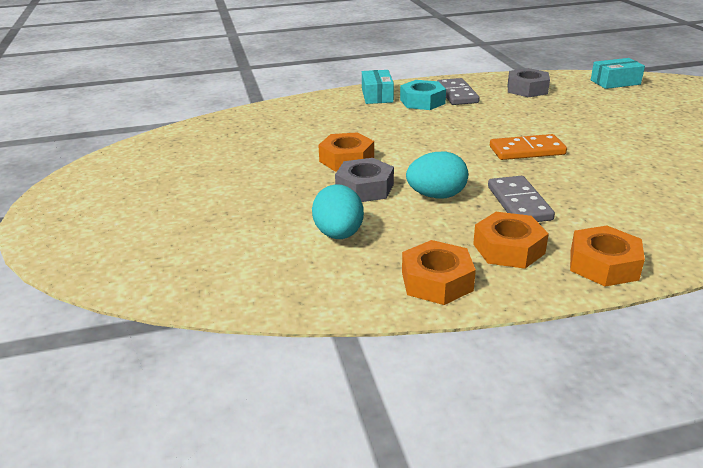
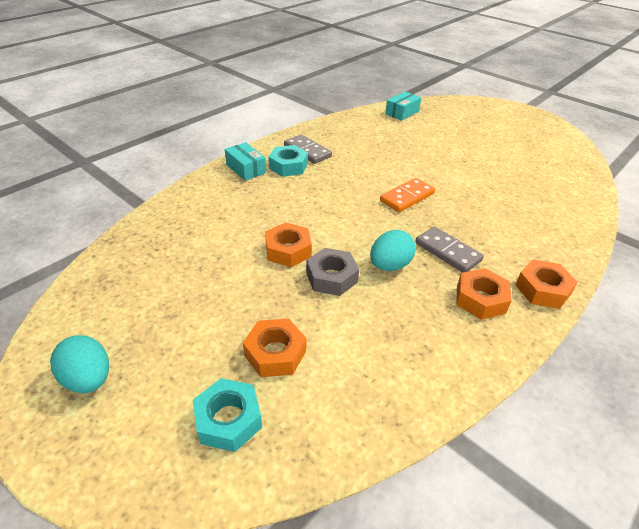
camera: 35 degrees left, 10 degrees up
(167, 247) = (228, 419): none -> turquoise nut
(339, 234) = (359, 336): turquoise egg -> turquoise egg (88, 379)
(437, 281) = (467, 352): orange nut -> orange nut (275, 353)
(527, 89) = (352, 133): grey nut -> none

